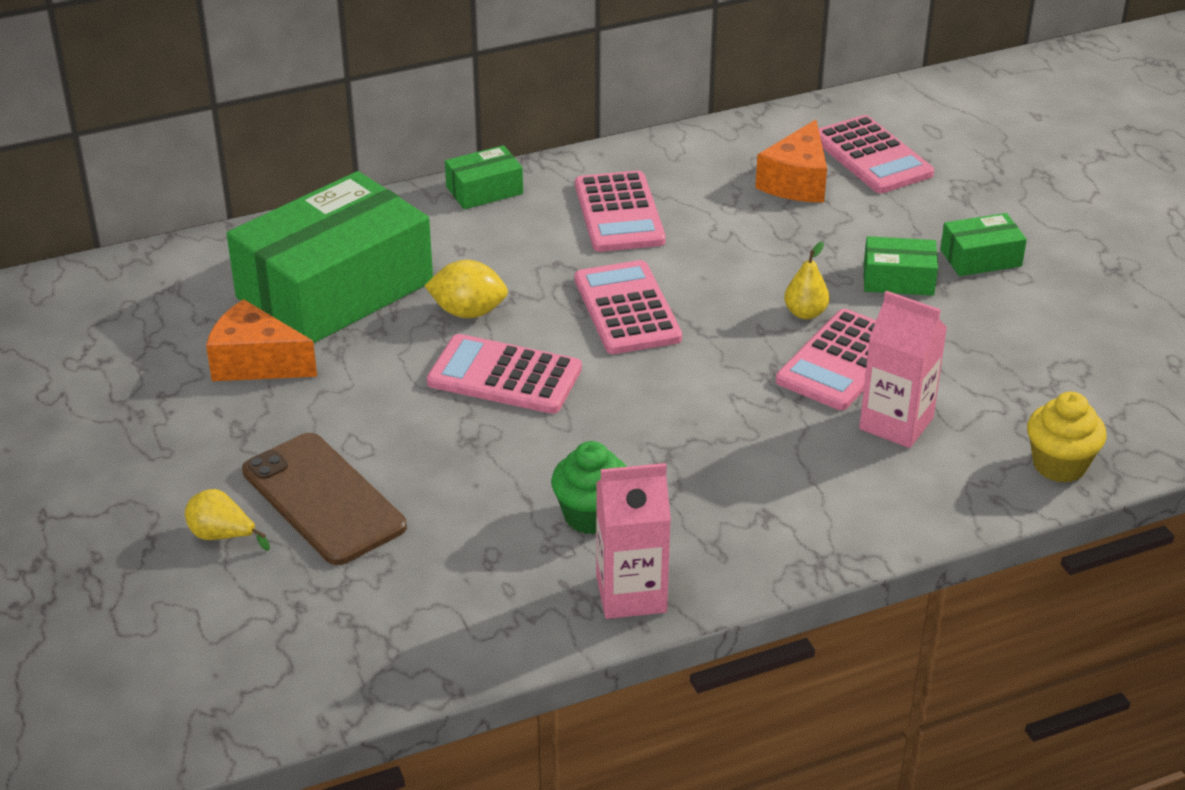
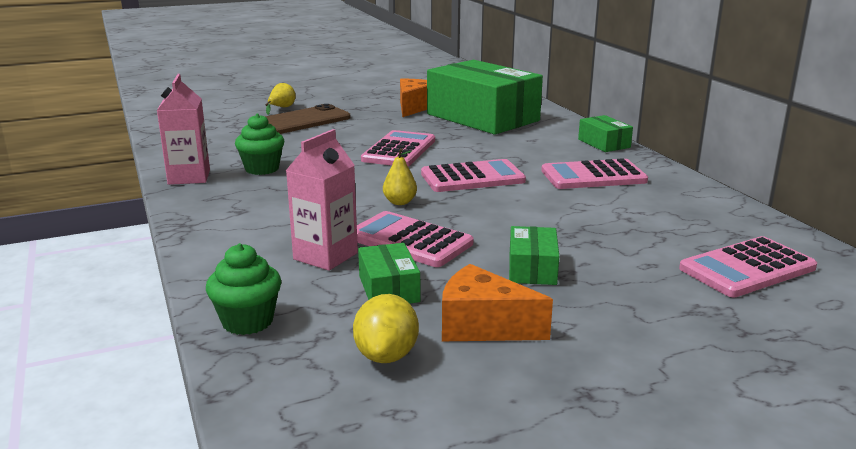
camera: 90 degrees right, 15 degrees down
(468, 312) = (464, 142): yellow lemon -> yellow lemon (386, 355)
(796, 182) = (675, 234): orange cheese -> orange cheese (482, 326)
(805, 313) = (474, 230): yellow pear -> yellow pear (400, 202)
(980, 258) = (582, 311): green box -> green box (389, 289)
(1059, 465) = (247, 321): yellow cupcake -> green cupcake

